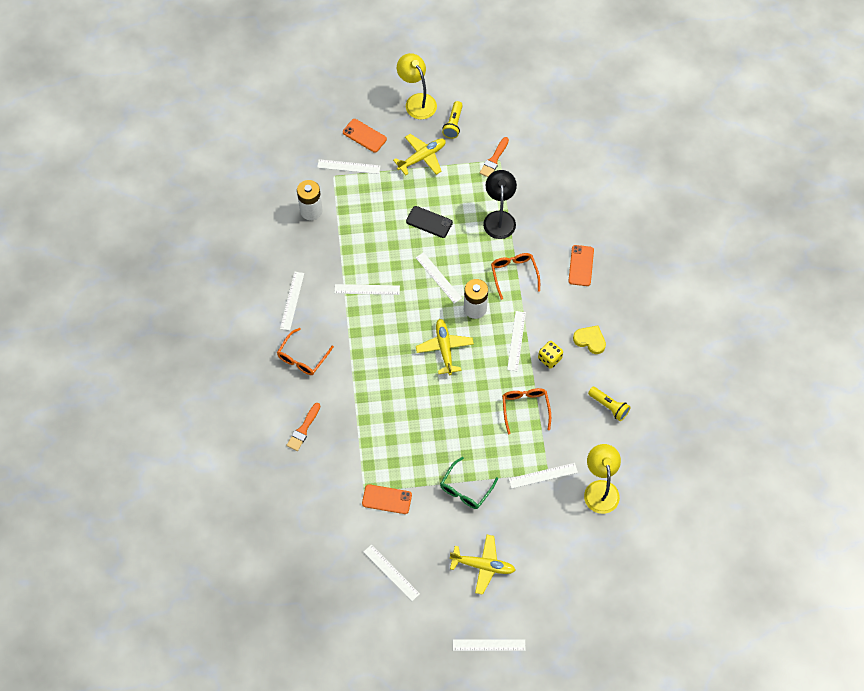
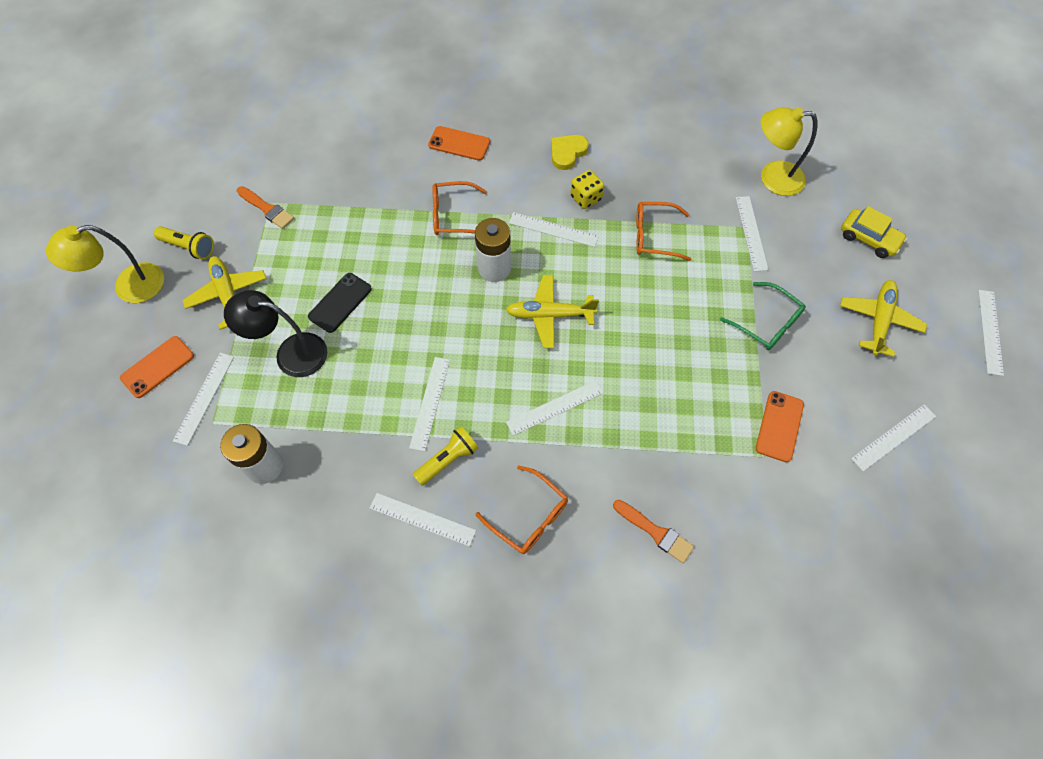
camera: 80 degrees left, 0 degrees up
(438, 277) = (434, 305): white ruler -> white ruler (555, 407)
(499, 218) = (362, 218): black lamp -> black lamp (291, 353)
(556, 560) = (868, 238): none -> yellow car
(609, 406) = (661, 150): yellow flashlight -> yellow flashlight (448, 459)

